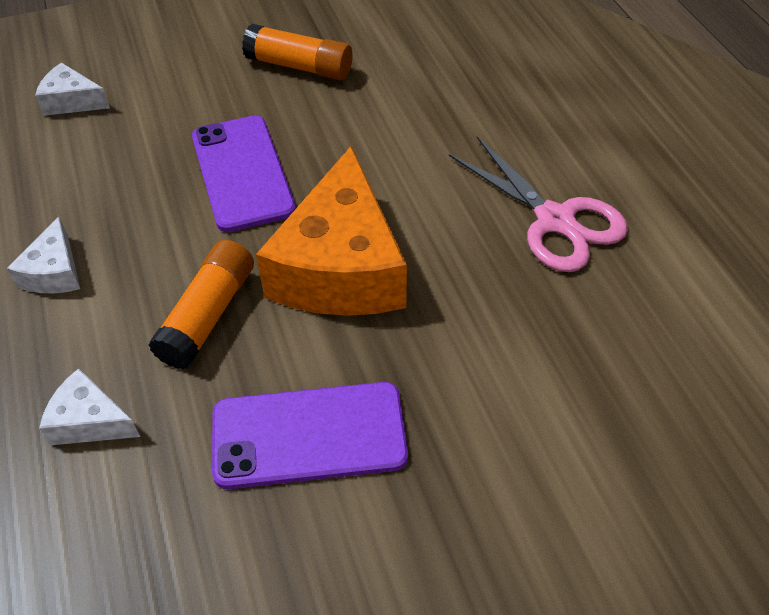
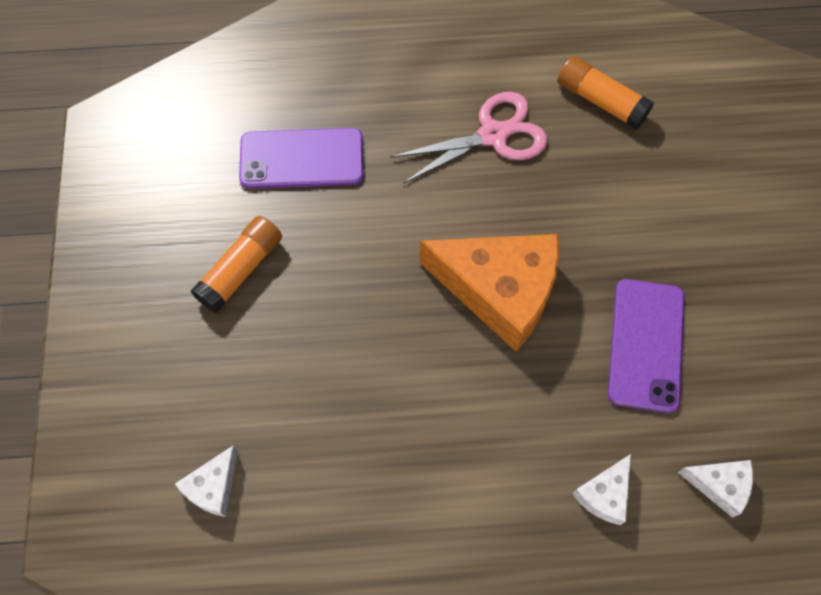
camera: 75 degrees left, 15 degrees up
(54, 272) = (444, 514): white cheese -> white cheese (719, 485)
(208, 315) = (523, 396): orange glue stick -> orange glue stick (600, 101)
(242, 173) = (370, 344): purple phone -> purple phone (302, 159)

